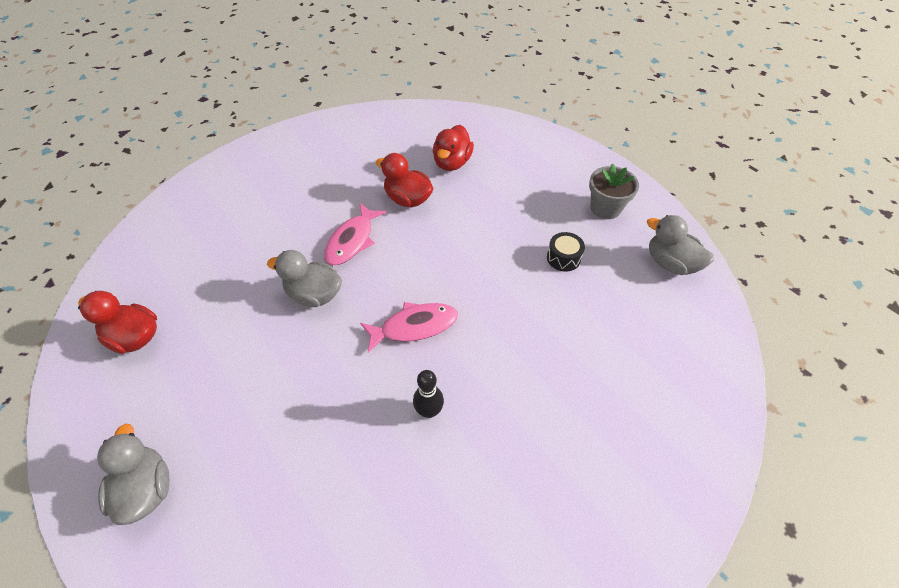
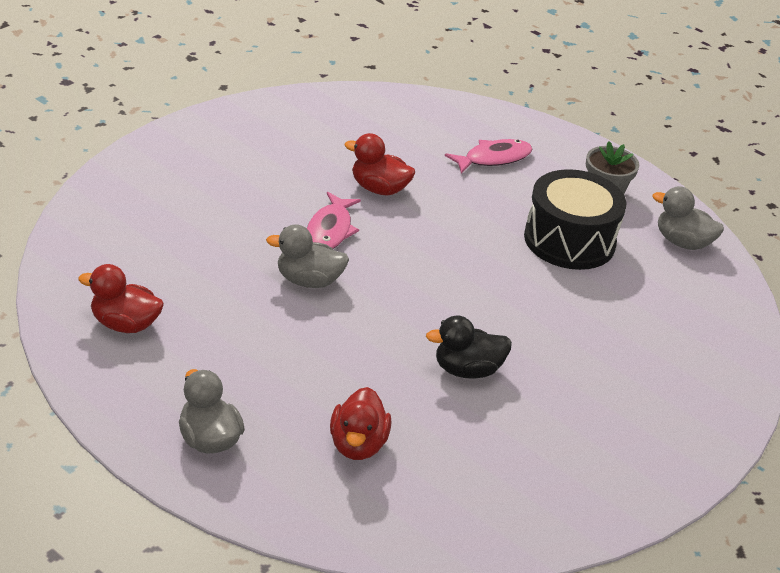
camera: 15 degrees left, 15 degrees down
(414, 326) = (428, 304): pink fish -> pink fish (493, 158)
(429, 411) = (467, 370): black bowling pin -> black duck
(452, 163) = (418, 151): red duck -> red duck (357, 445)
(563, 258) = (569, 240): black drum -> black drum, size x2.44

